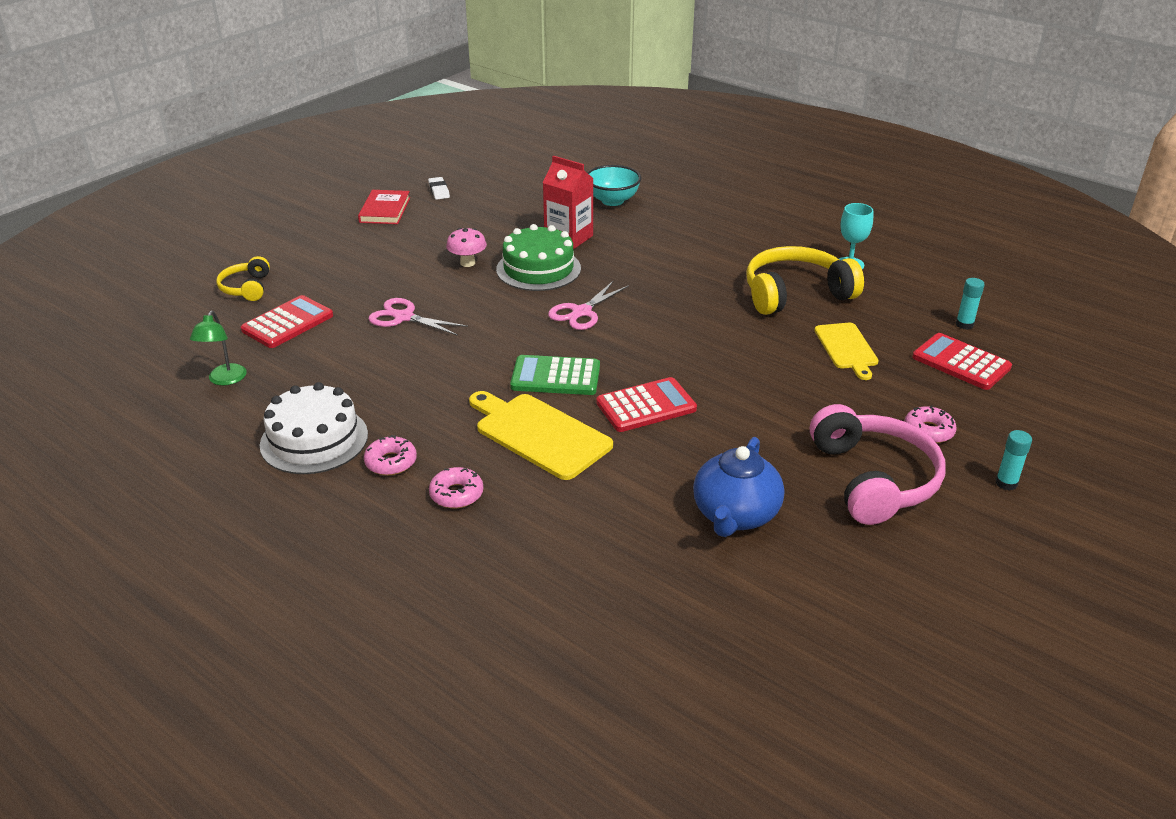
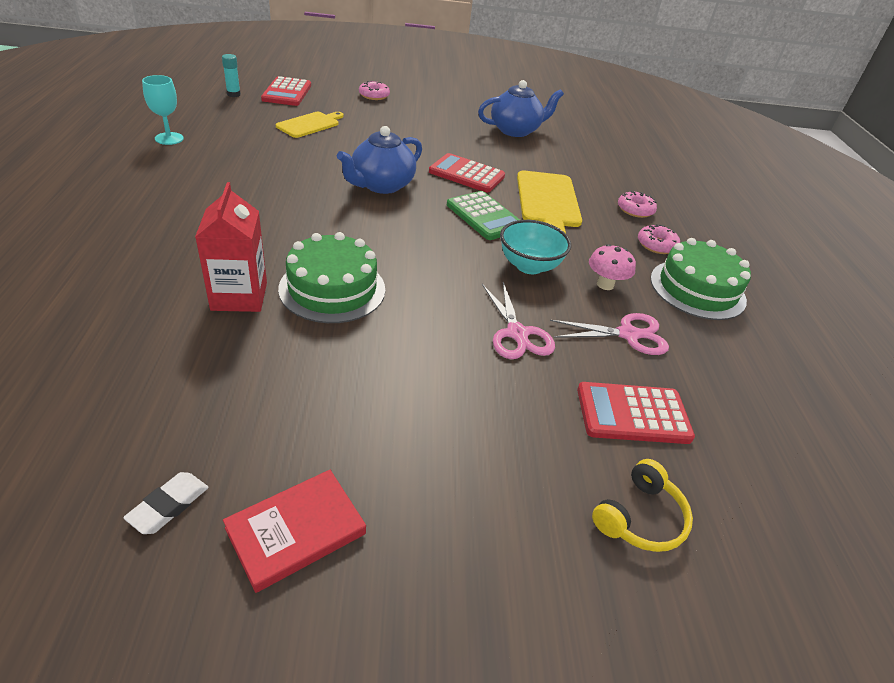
camera: 135 degrees left, 5 degrees up
(225, 380) = (743, 390): green lamp -> none
(314, 440) = (697, 289): white cake -> green cake
(467, 263) = (370, 345): pink mushroom -> pink mushroom (605, 284)
(581, 312) = (384, 235): pink scissors -> pink scissors (628, 334)
(612, 201) = (99, 301): turquoise bowl -> turquoise bowl (529, 266)
(667, 342) = (381, 185): none -> blue teapot
(795, 293) = (246, 151): yellow headphones -> none
(874, 479) = (436, 104): pink headphones -> none
(1006, 483) = (394, 78): turquoise glue stick -> none

